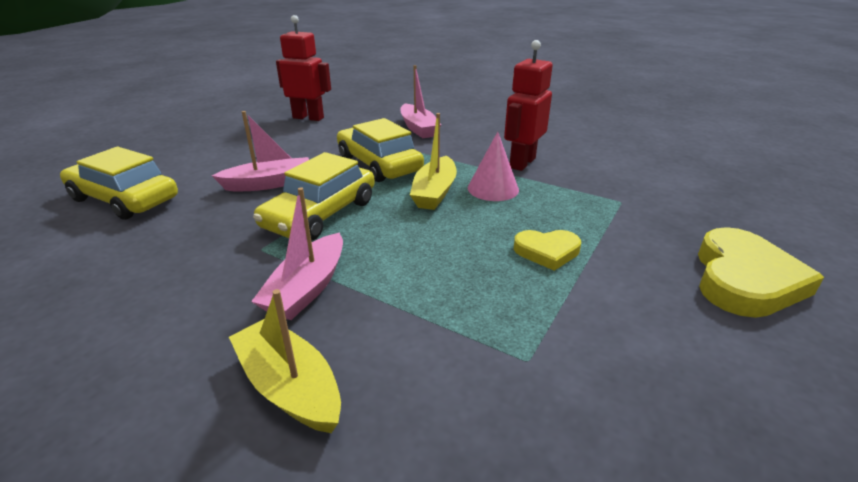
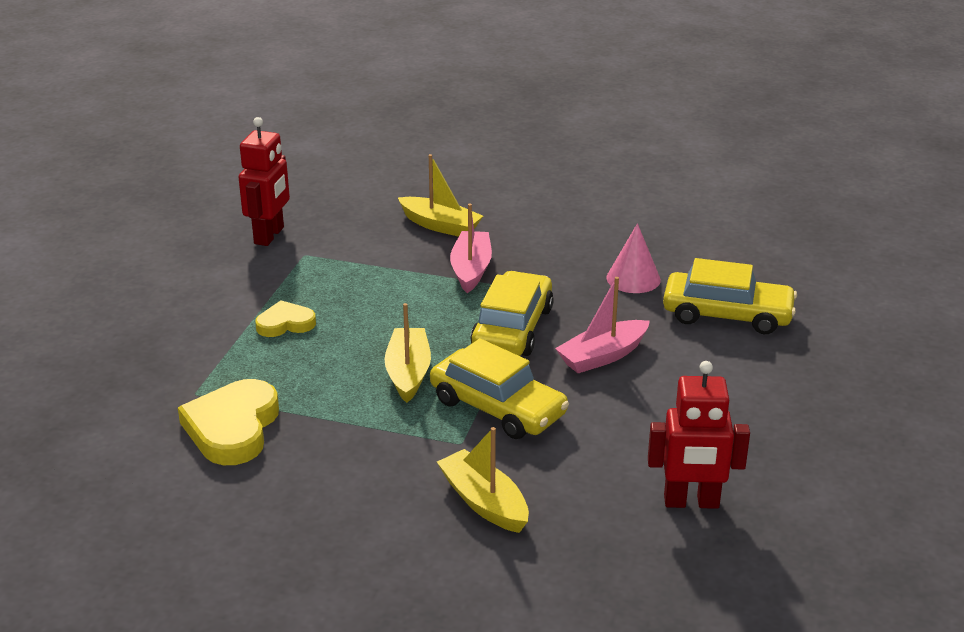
camera: 165 degrees right, 0 degrees up
(418, 128) = (484, 502): pink boat -> yellow boat
(493, 188) = (342, 389): pink cone -> pink cone (633, 278)
(522, 163) = (308, 441): red robot -> red robot (269, 236)
(744, 279) = (123, 324): yellow heart -> yellow heart (233, 428)

